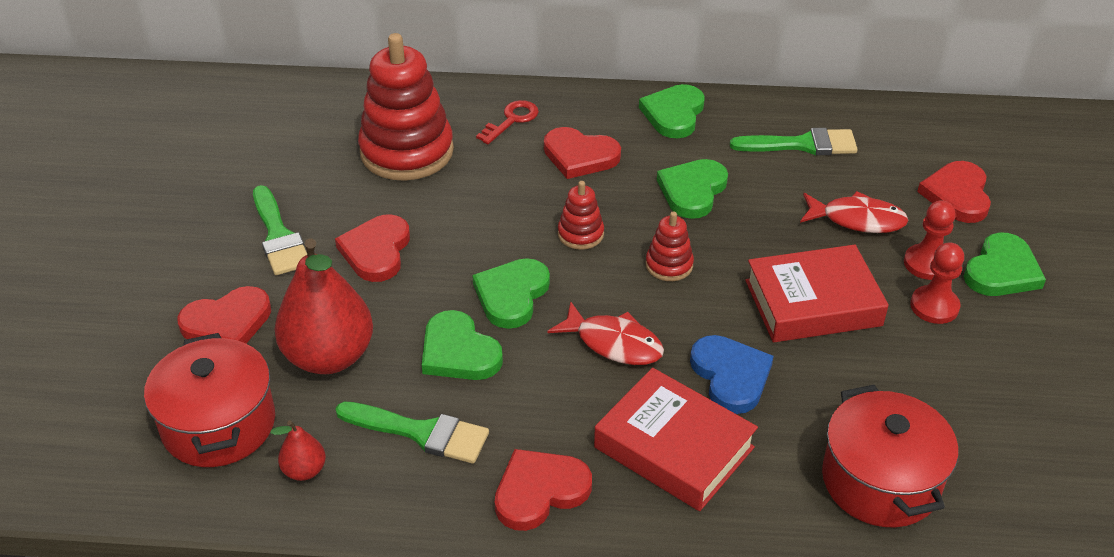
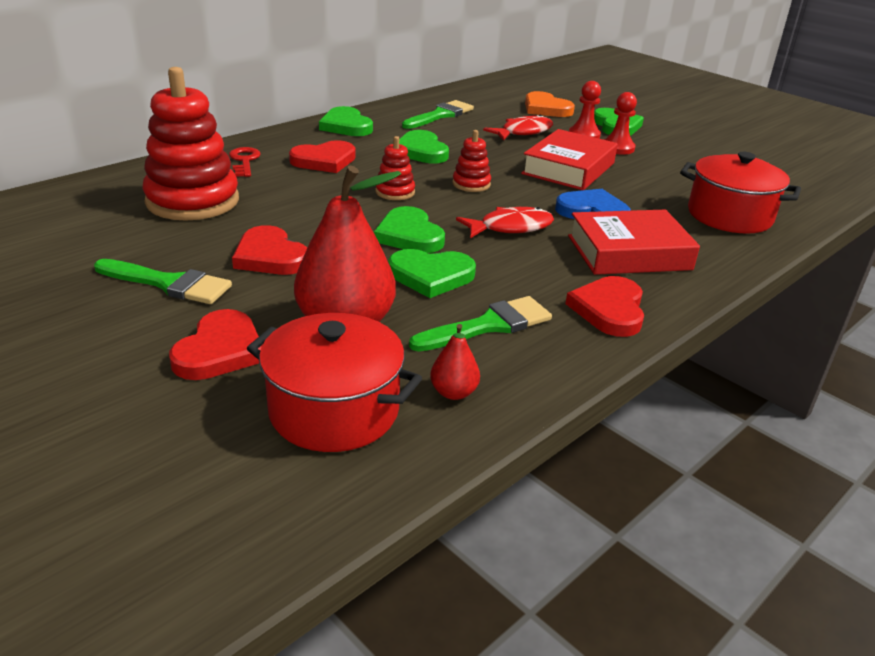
camera: 50 degrees left, 10 degrees down
(957, 195) = (546, 109): red heart -> orange heart

